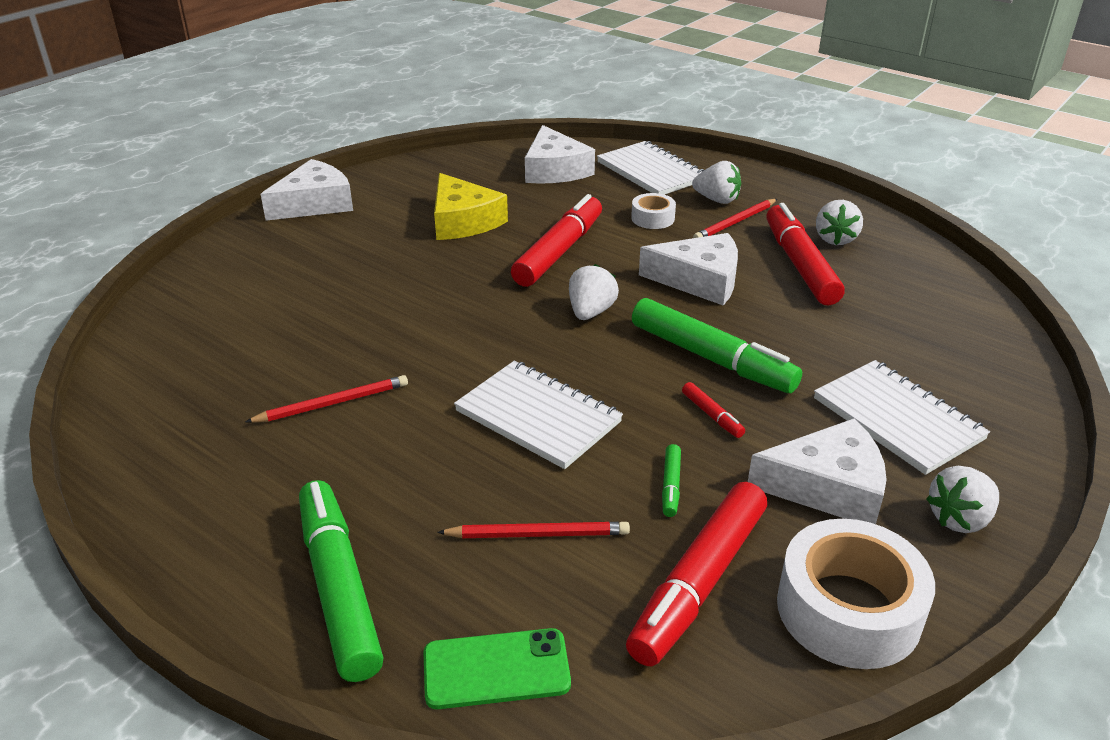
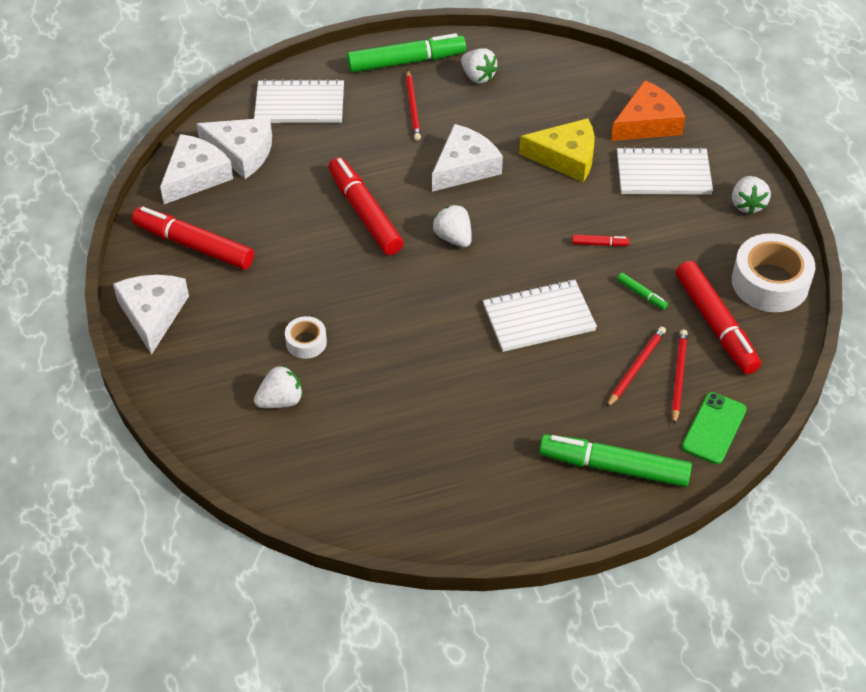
camera: 55 degrees left, 15 degrees up
(332, 403) = (443, 407): red pencil -> red pencil (678, 377)
(463, 221) = (270, 241): yellow cheese -> yellow cheese (566, 157)
(652, 218) = (367, 143): white tape -> white tape (306, 342)
(711, 358) = (549, 212): green marker -> green marker (406, 61)
(717, 200) = (374, 97): white strawberry -> white strawberry (280, 400)
(800, 265) = (490, 112): red marker -> red marker (194, 245)
(828, 486) = (690, 235): white cheese -> white cheese (195, 176)
(958, 372) = (647, 123): none -> orange cheese

